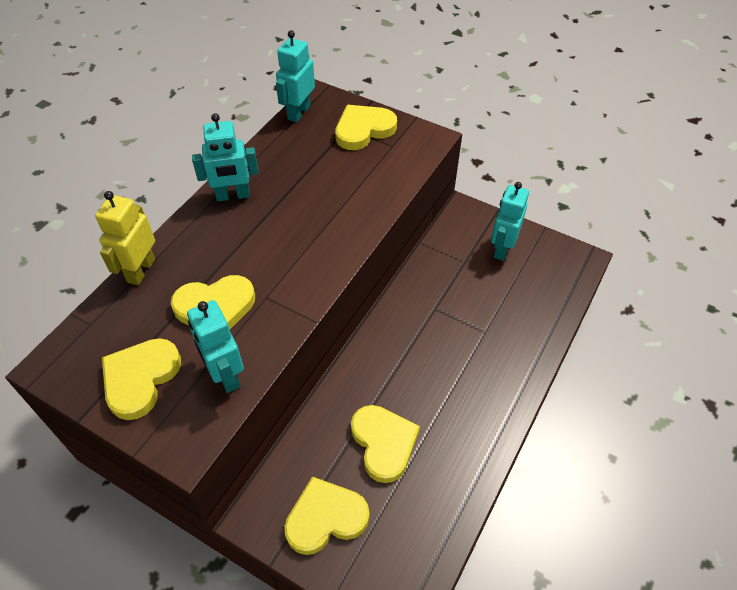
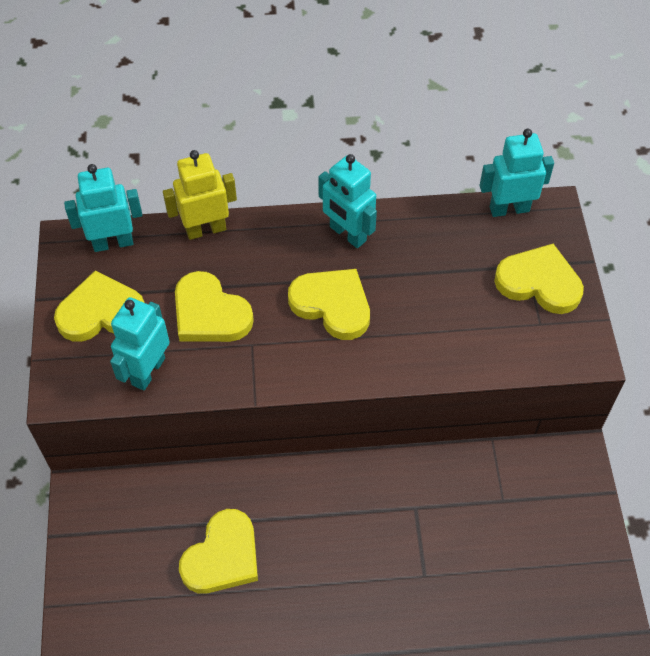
camera: 55 degrees right, 5 degrees up
(325, 518) = (117, 553): yellow heart -> yellow heart (332, 305)
(502, 248) = (554, 529): turquoise robot -> turquoise robot (113, 243)

